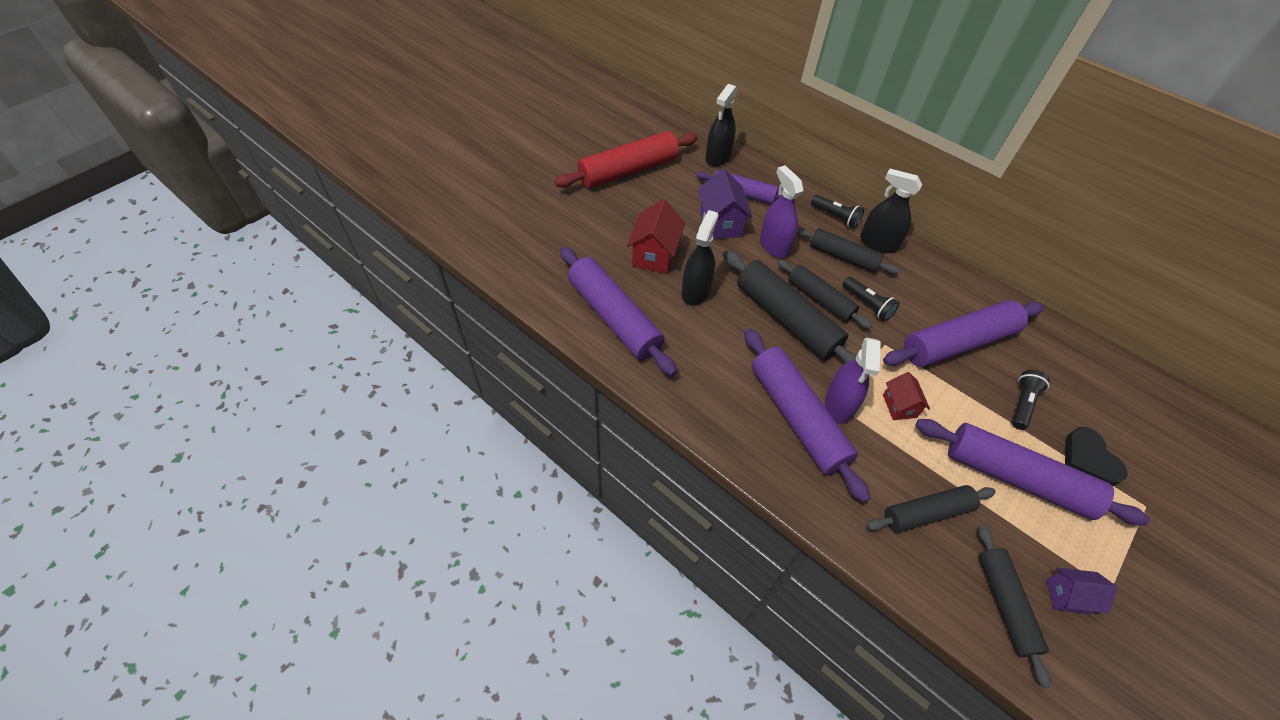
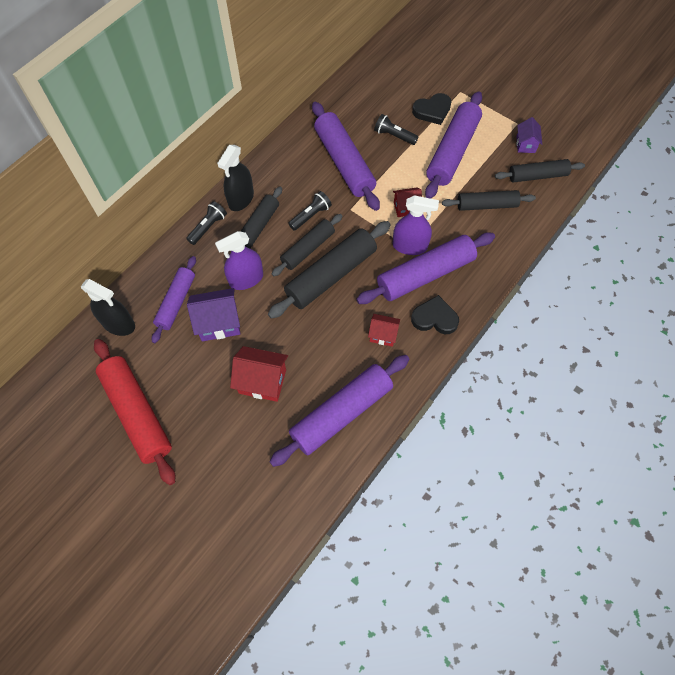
camera: 90 degrees left, 10 degrees up
(695, 291) = (305, 345): black spray bottle -> none
(709, 363) = (383, 335): none -> red house
(733, 421) = (434, 318): none -> black heart
(926, 513) = (486, 205): black rolling pin -> black rolling pin turned 75 degrees counterclockwise

